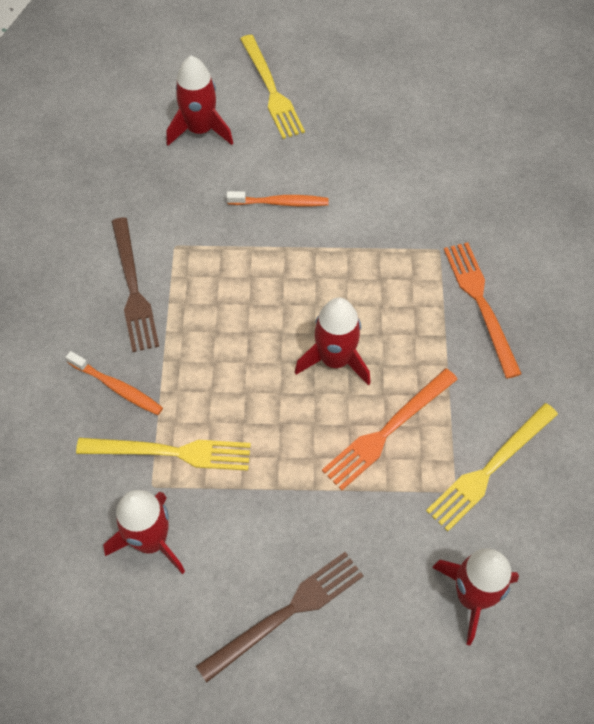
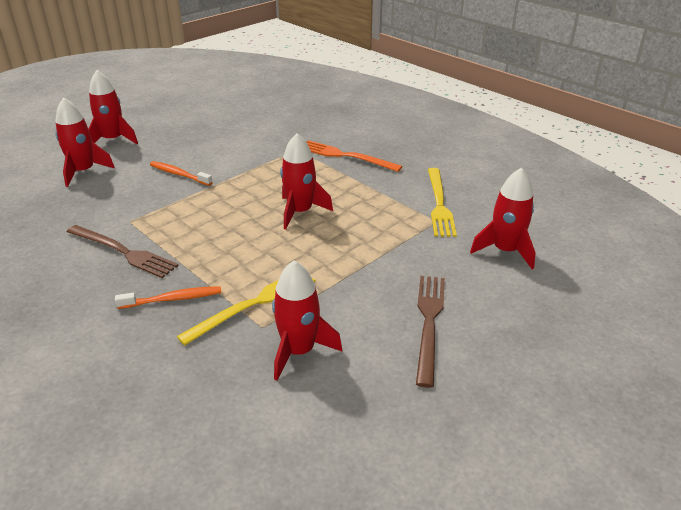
camera: 45 degrees left, 25 degrees down
(271, 90) = (113, 140): yellow fork -> red rocket
(280, 203) = (179, 174): orange toothbrush -> orange toothbrush turned 105 degrees counterclockwise
(387, 431) = (369, 221): orange fork -> none

